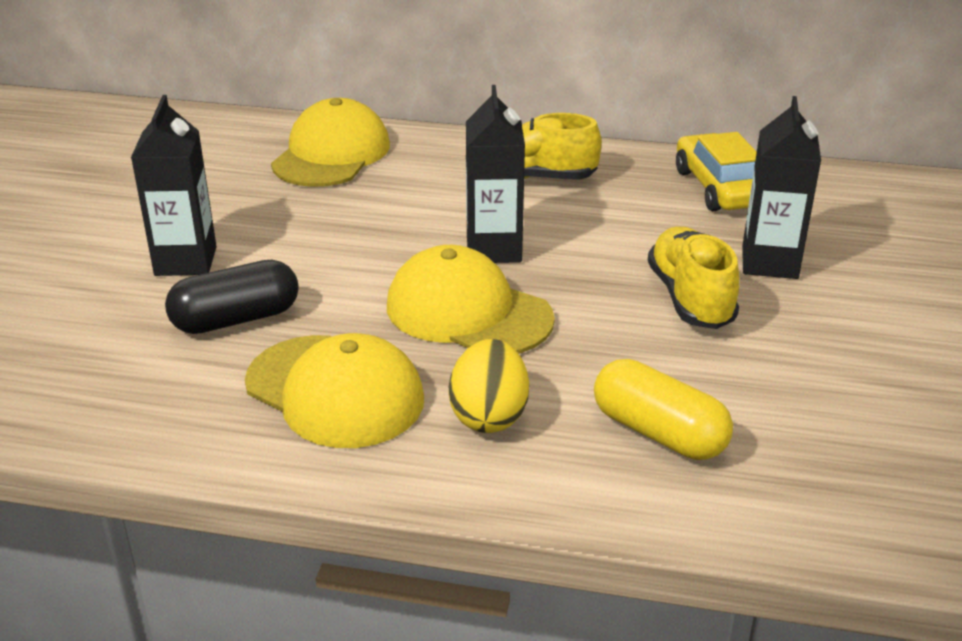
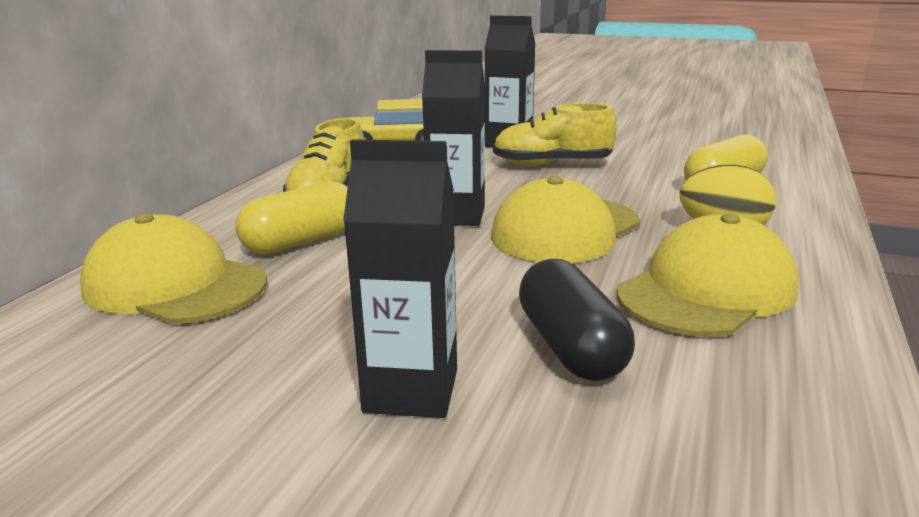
camera: 80 degrees left, 10 degrees down
(416, 185) = (302, 241): none -> yellow capsule

